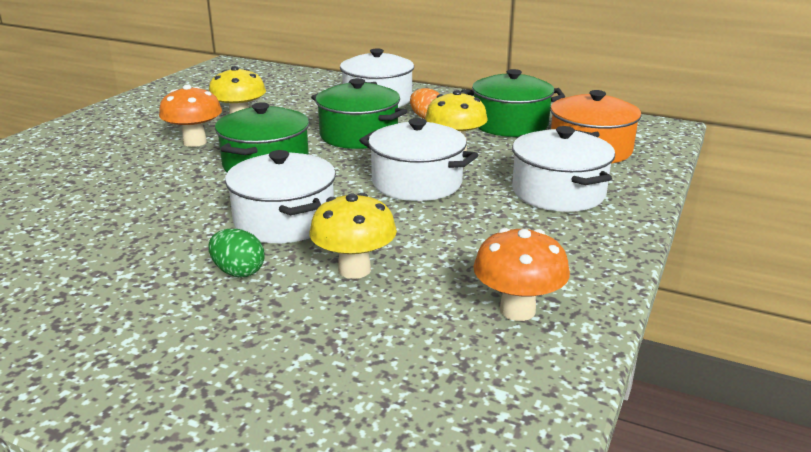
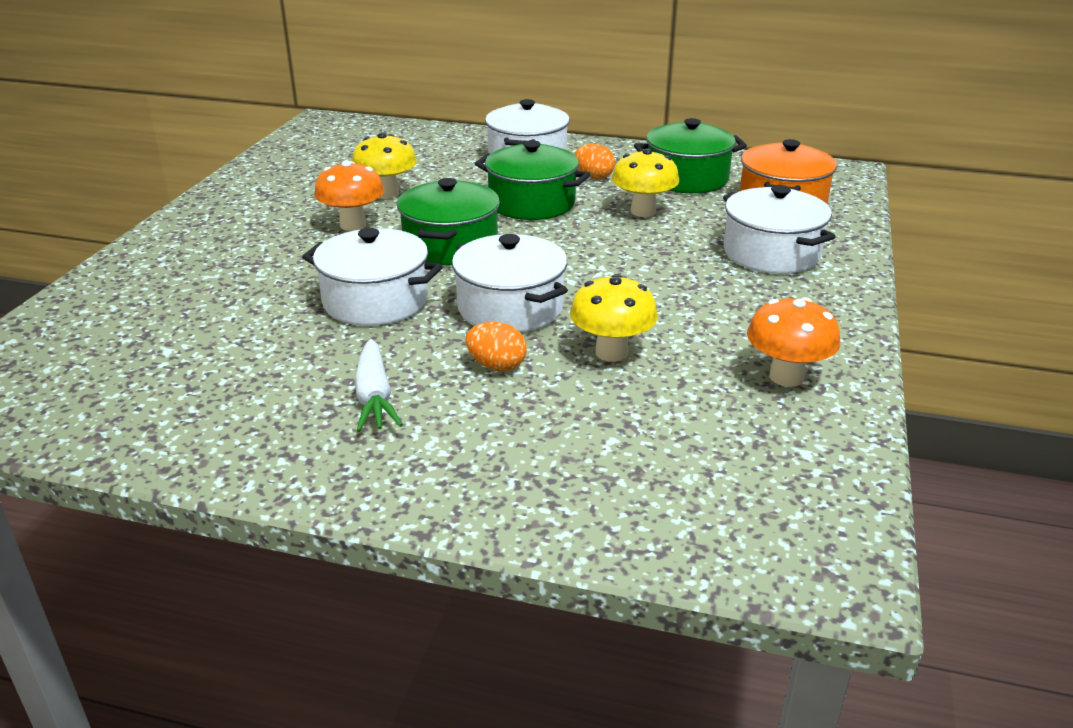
camera: 10 degrees left, 5 degrees up
(108, 290) = (374, 397): none -> white carrot
(238, 272) = (496, 366): green egg -> orange egg
(417, 183) = (623, 254): white pot -> white pot (375, 301)

